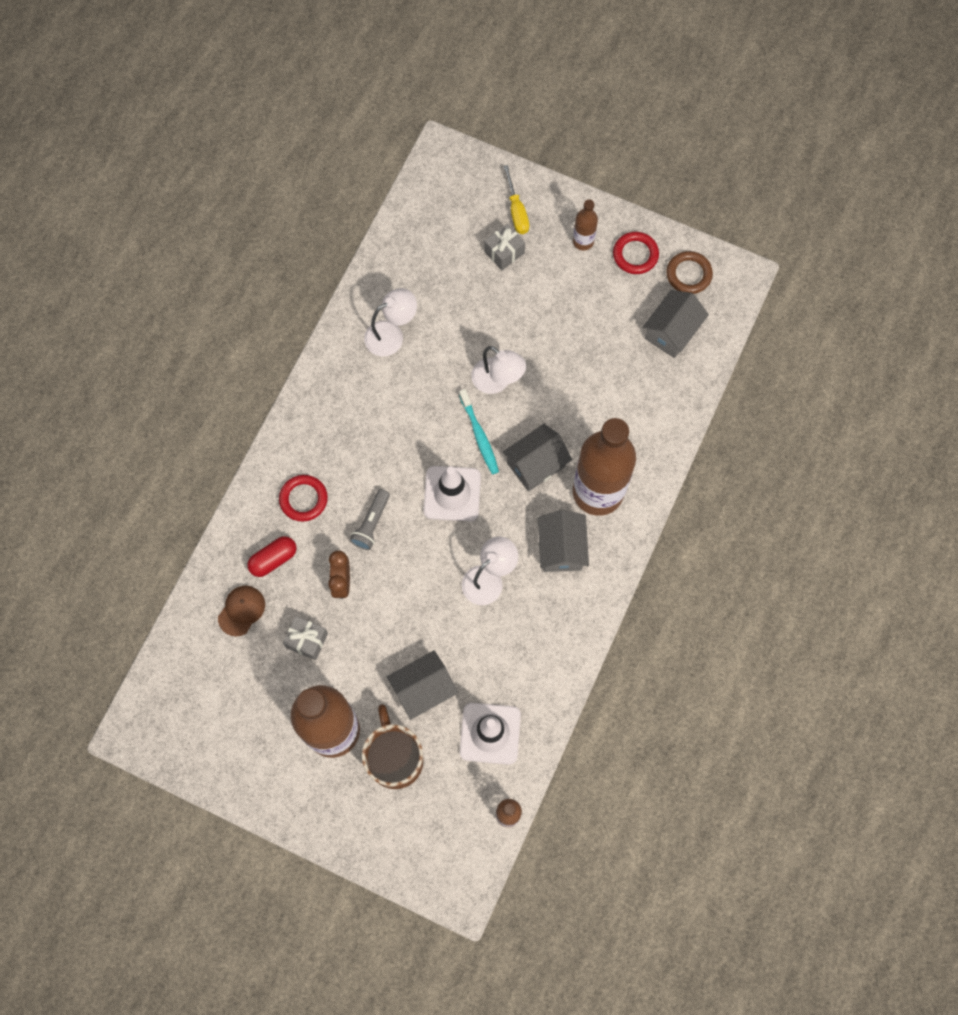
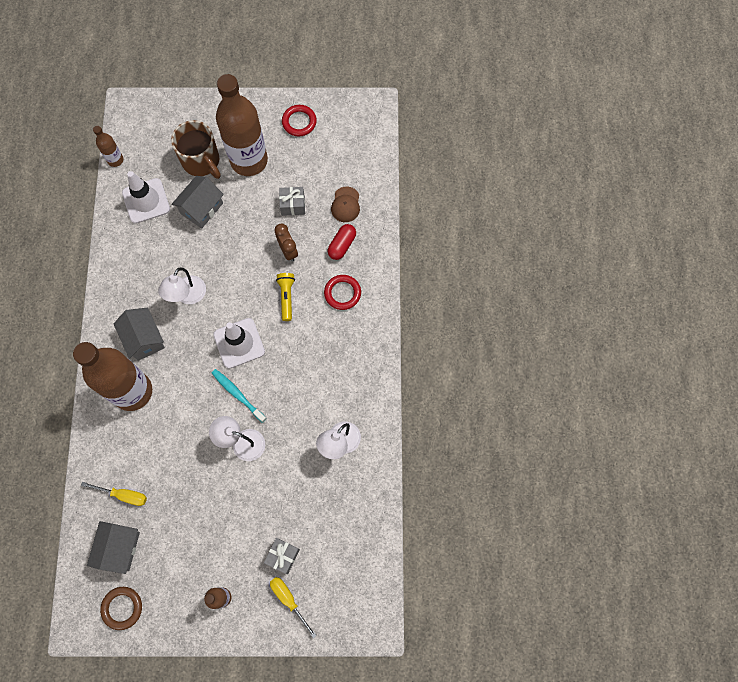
camera: 155 degrees right, 0 degrees up
(371, 524) = (286, 297): grey flashlight -> yellow flashlight
(536, 464) = (186, 391): grey house -> none
(635, 255) = (173, 605): red ring -> red ring (299, 122)
(648, 383) = (123, 495): none -> yellow screwdriver

